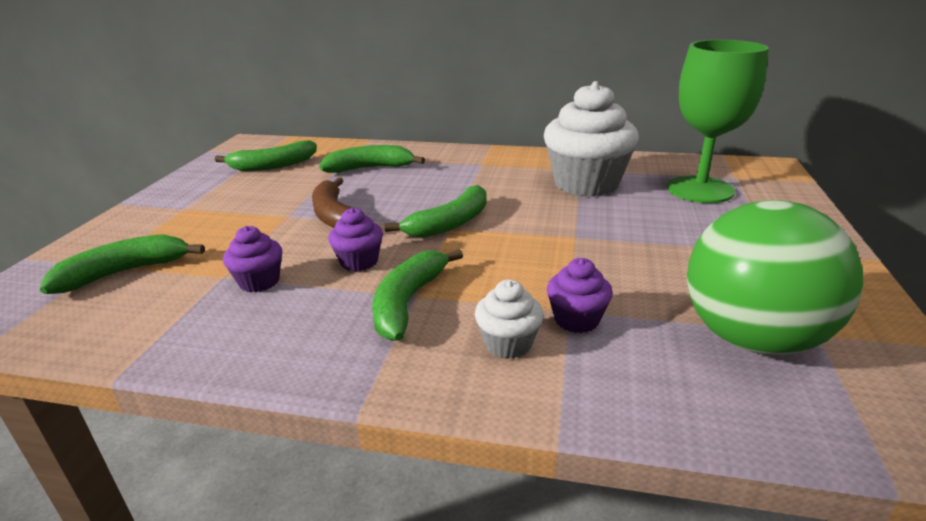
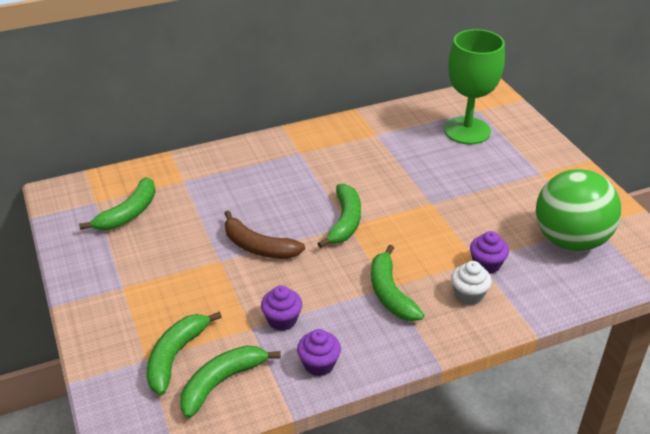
camera: 35 degrees left, 10 degrees up
(359, 261) = (325, 277): purple cupcake -> purple cupcake (319, 364)
(370, 168) = (218, 187): green banana -> green banana (222, 382)
(586, 184) = (394, 149): white cupcake -> none

